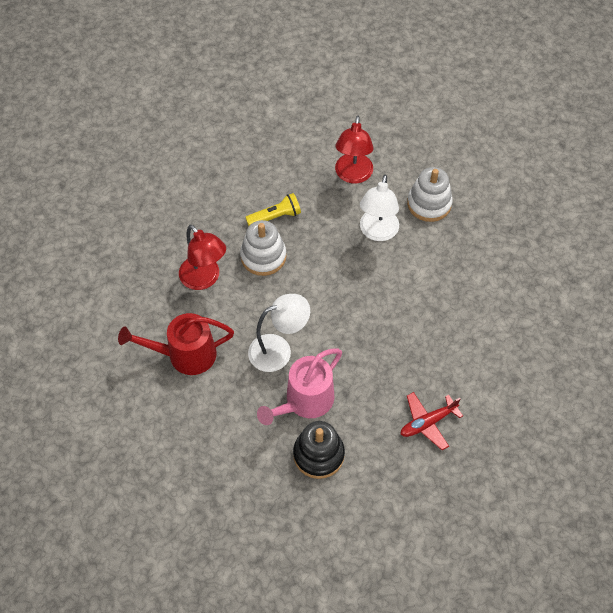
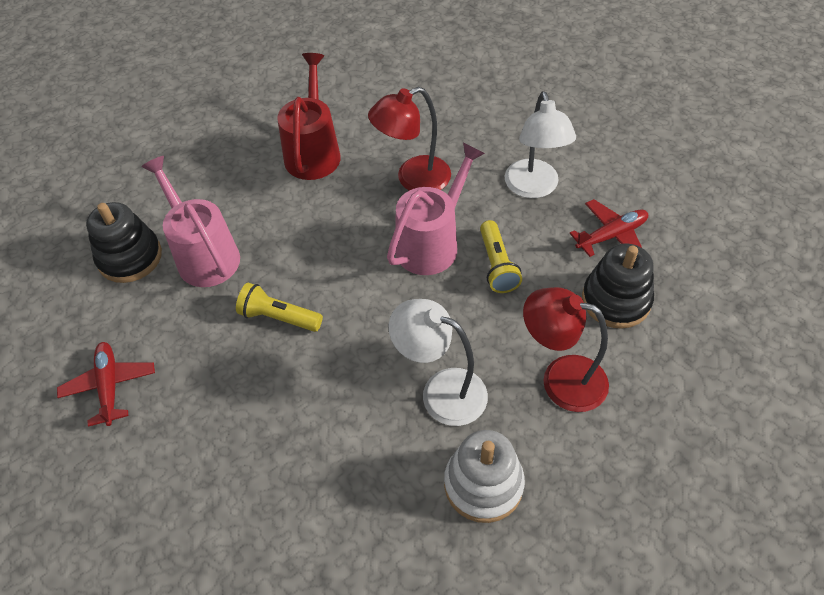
camera: 105 degrees right, 5 degrees down
(237, 158) = (611, 235): none -> red plane
(263, 256) = (432, 242): white stacking toy -> pink watering can
(278, 350) = (285, 239): white lamp -> white lamp (533, 188)
(289, 153) = (616, 300): none -> black stacking toy
(347, 335) = (278, 317): none -> yellow flashlight

